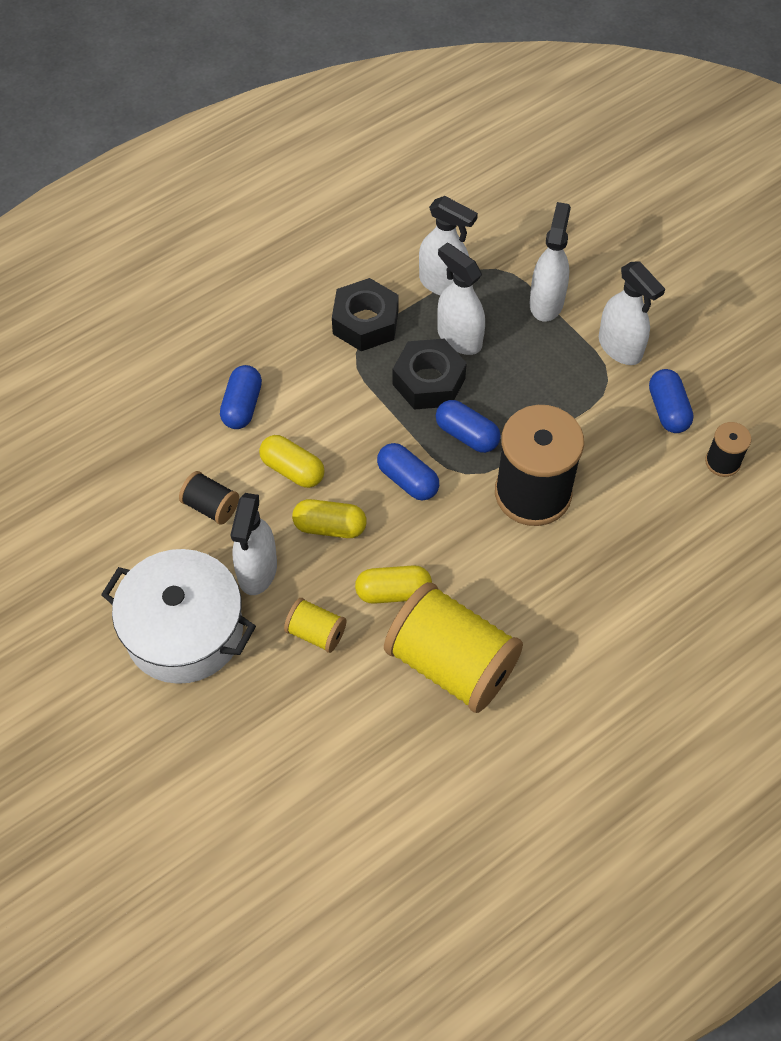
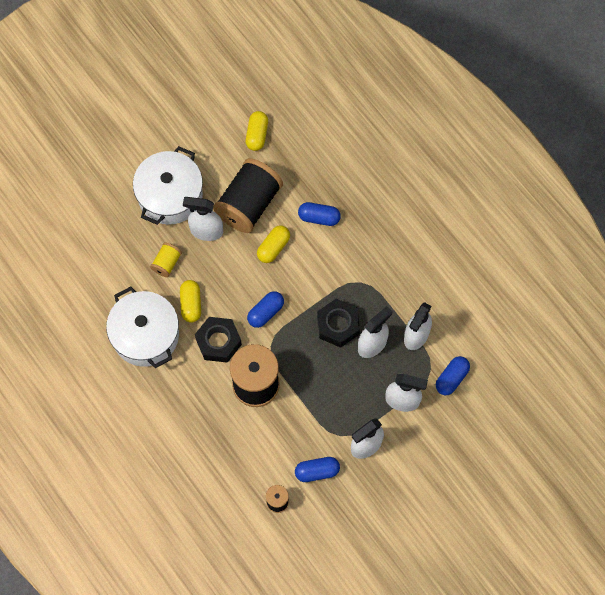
camera: 90 degrees right, 10 degrees up
(211, 506) = (249, 204): black spool -> black spool, size x2.15
(330, 527) = (234, 269): yellow capsule -> yellow capsule (257, 135)
(365, 322) = (383, 287): black nut -> black nut (218, 342)
(451, 663) = (145, 335): yellow spool -> white pot
(467, 435) = (298, 347): blue capsule -> blue capsule (451, 378)

